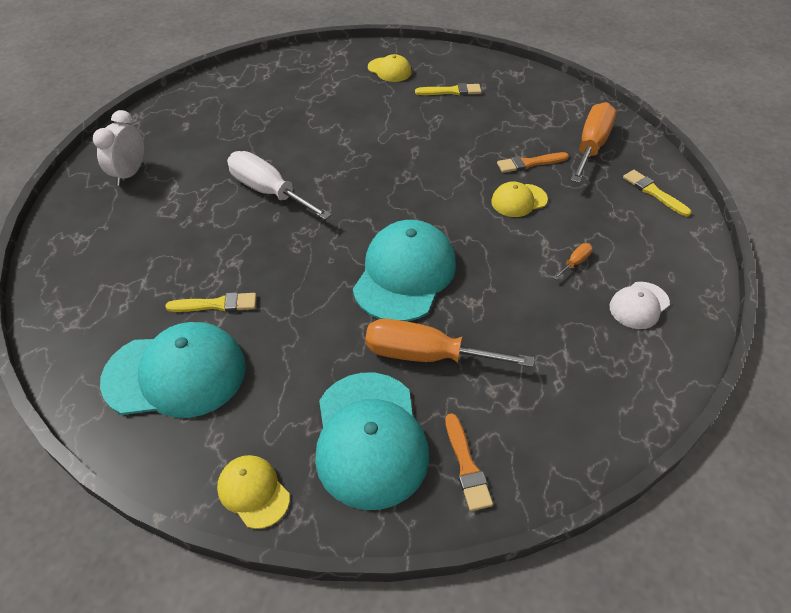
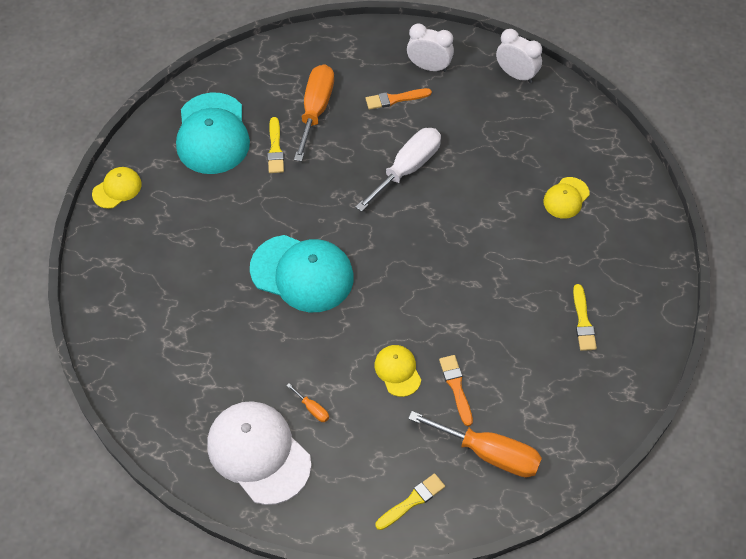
camera: 90 degrees right, 10 degrees up
(163, 116) = (516, 74): none -> white clock
(370, 439) = (148, 251): turquoise cap -> none
(389, 70) = (620, 261): yellow cap -> yellow cap (566, 198)
(426, 355) = (216, 287): orange screwdriver -> orange screwdriver (315, 110)
(466, 466) = (120, 309): orange brush -> orange brush (395, 99)
(639, 305) = (258, 453): white cap -> white cap, size x1.97

